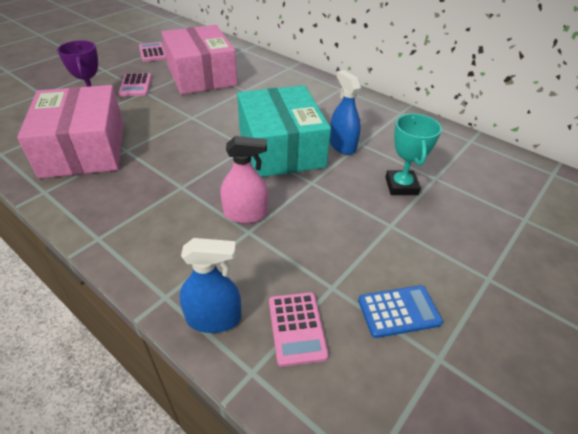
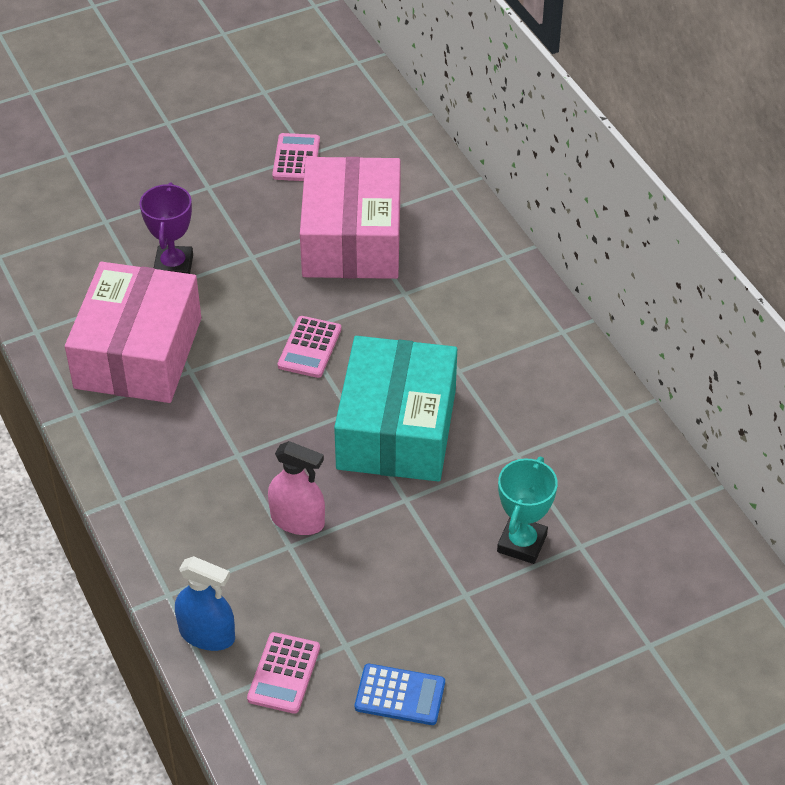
camera: 25 degrees right, 5 degrees up
(136, 85) = (243, 237): pink calculator -> pink calculator (310, 347)
(342, 145) = (487, 450): blue spray bottle -> none

